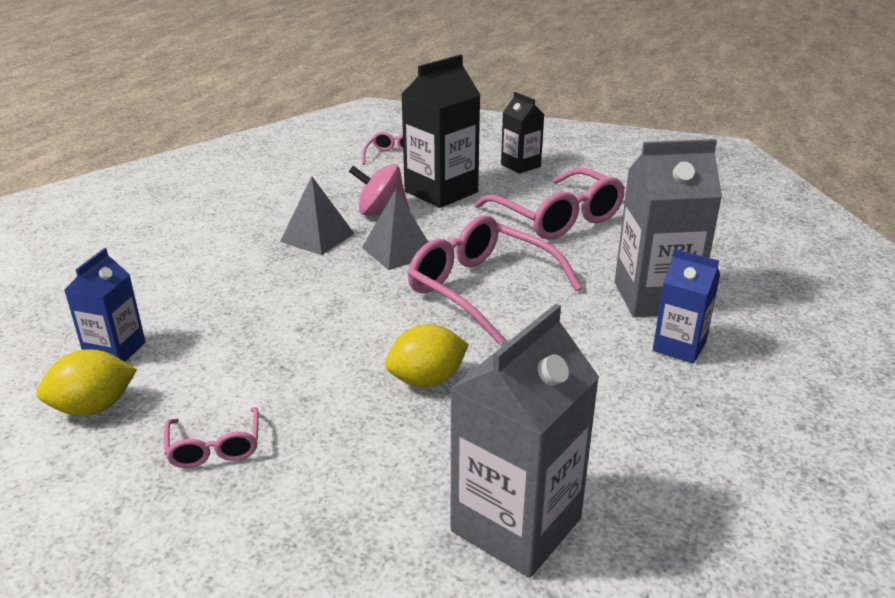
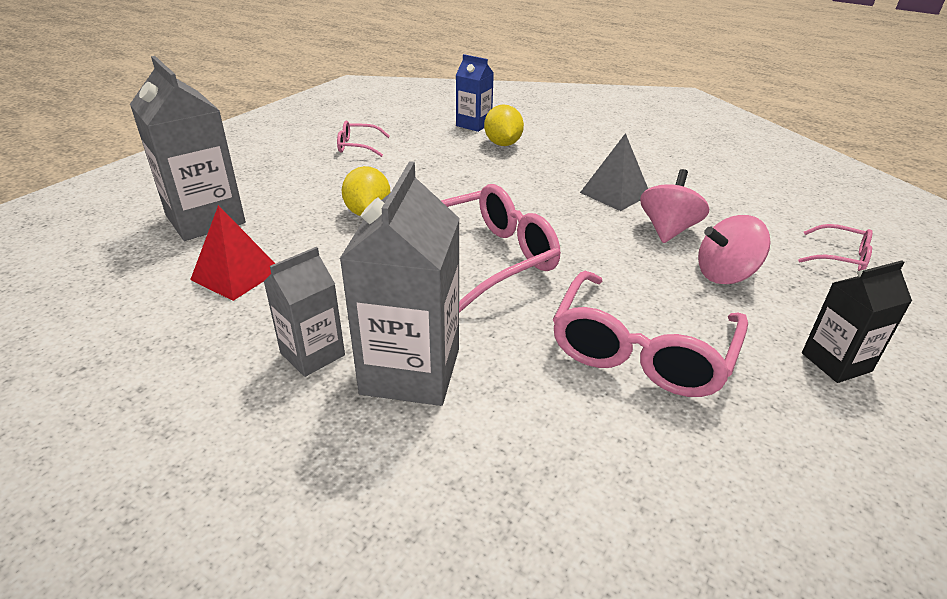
camera: 105 degrees right, 5 degrees up
(93, 407) = (419, 120): yellow lemon -> yellow lemon (503, 144)
(398, 251) = (577, 228): grey pyramid -> none
(441, 192) = (725, 274): black carton -> pink spinning top
(557, 218) = (641, 350): pink glasses -> pink glasses turned 45 degrees counterclockwise
(612, 437) = (236, 274): none -> red pyramid
(679, 347) = (312, 354): blue carton -> grey carton

